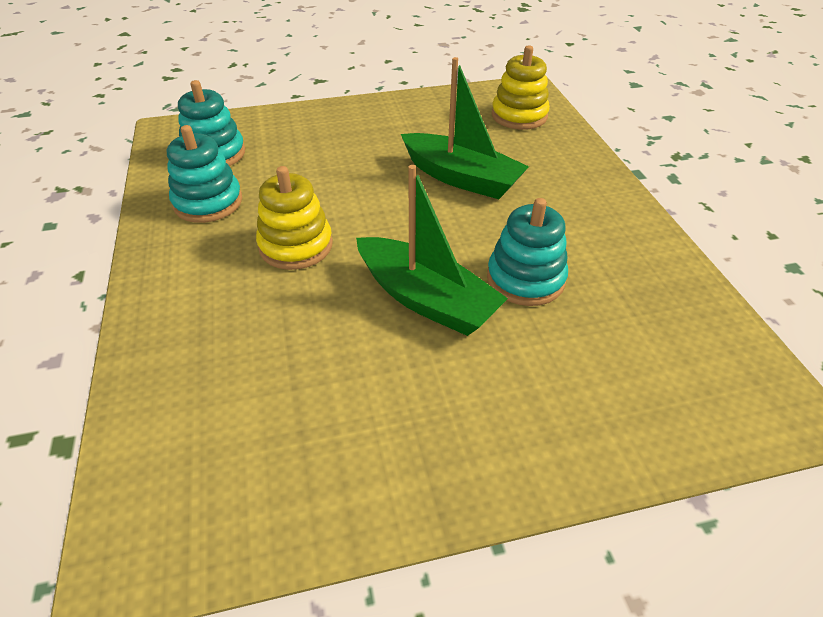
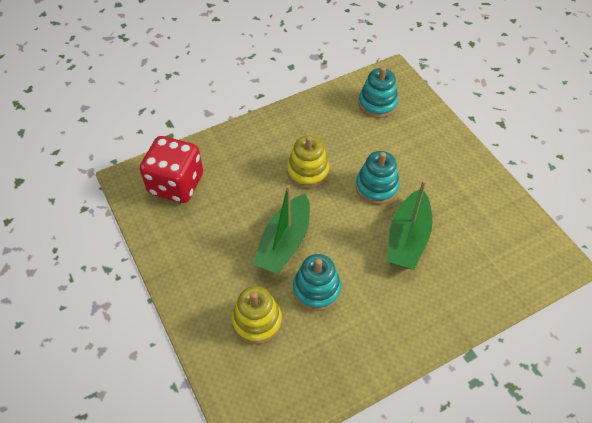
camera: 75 degrees right, 10 degrees up
(208, 202) = (330, 120): turquoise stacking toy -> turquoise stacking toy (376, 187)
(210, 444) = (176, 184): none -> red dice
(519, 116) = (512, 262): yellow stacking toy -> yellow stacking toy (257, 321)

